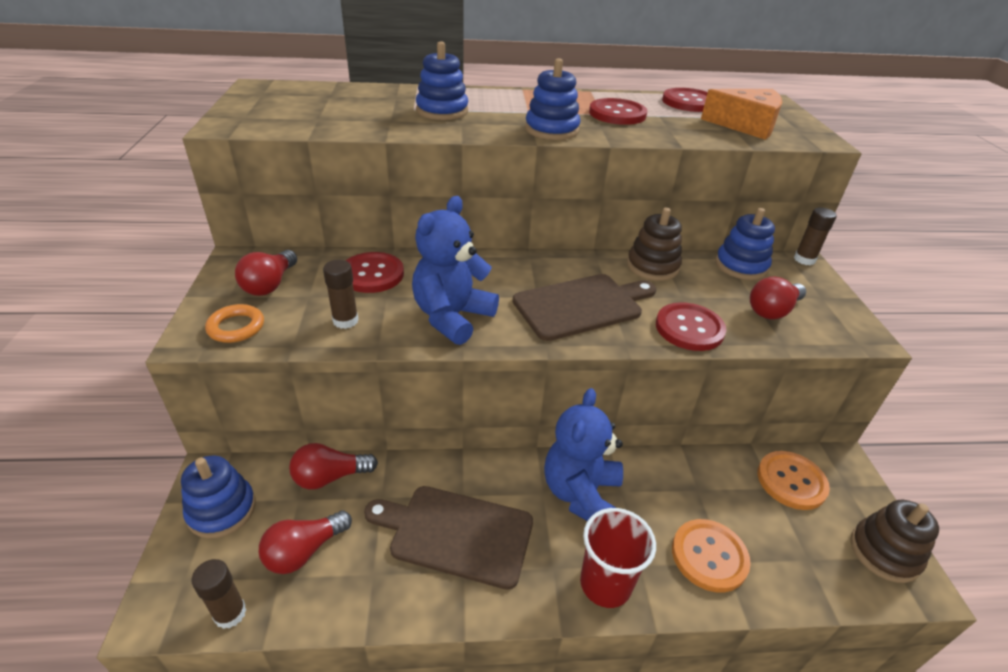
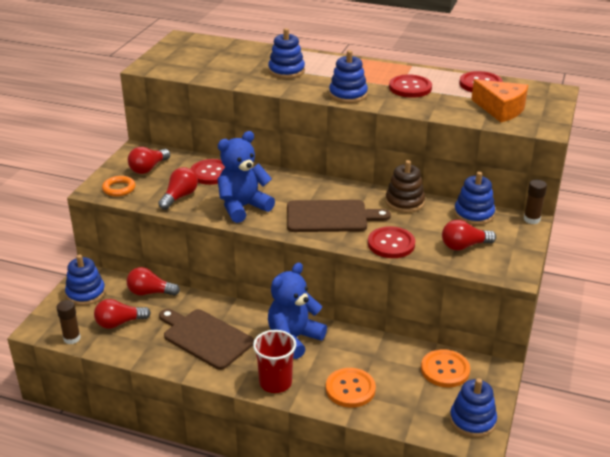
camera: 25 degrees right, 5 degrees down
(345, 321) = (179, 197): brown glue stick -> red light bulb
(884, 552) = (472, 420): brown stacking toy -> blue stacking toy

